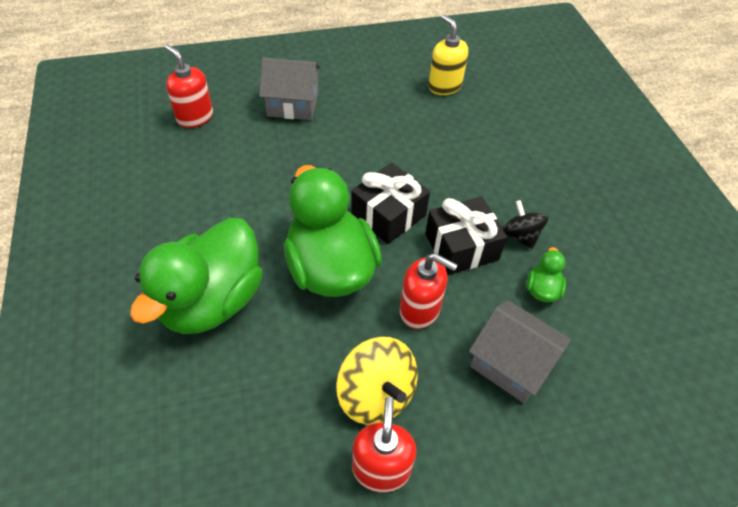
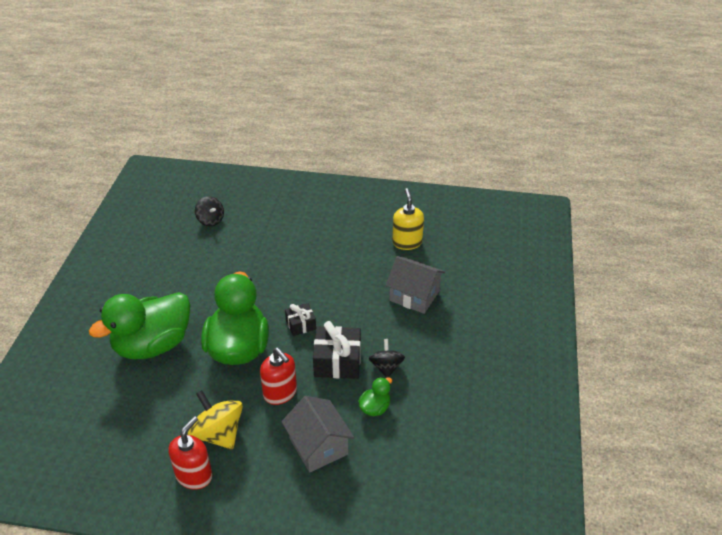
camera: 25 degrees right, 10 degrees down
(195, 117) = (210, 220): red soap dispenser -> black spinning top
(293, 104) = (283, 228): grey house -> grey house (414, 295)
(376, 395) = (218, 434): yellow spinning top -> yellow spinning top turned 150 degrees clockwise
(388, 215) = (301, 325): black gift -> black gift, size x0.58

